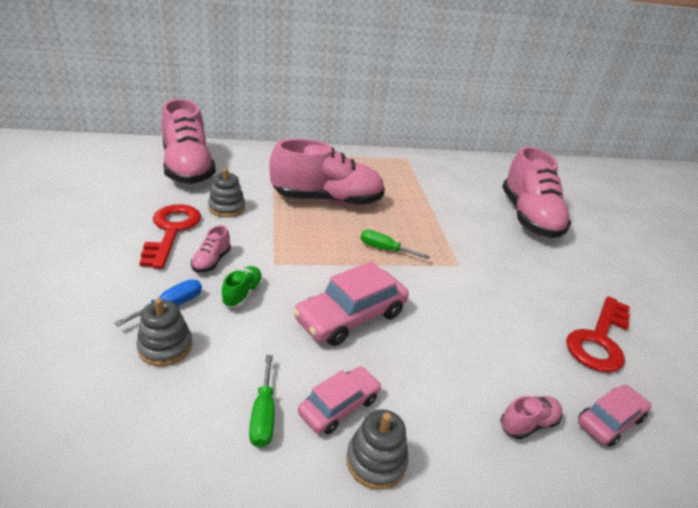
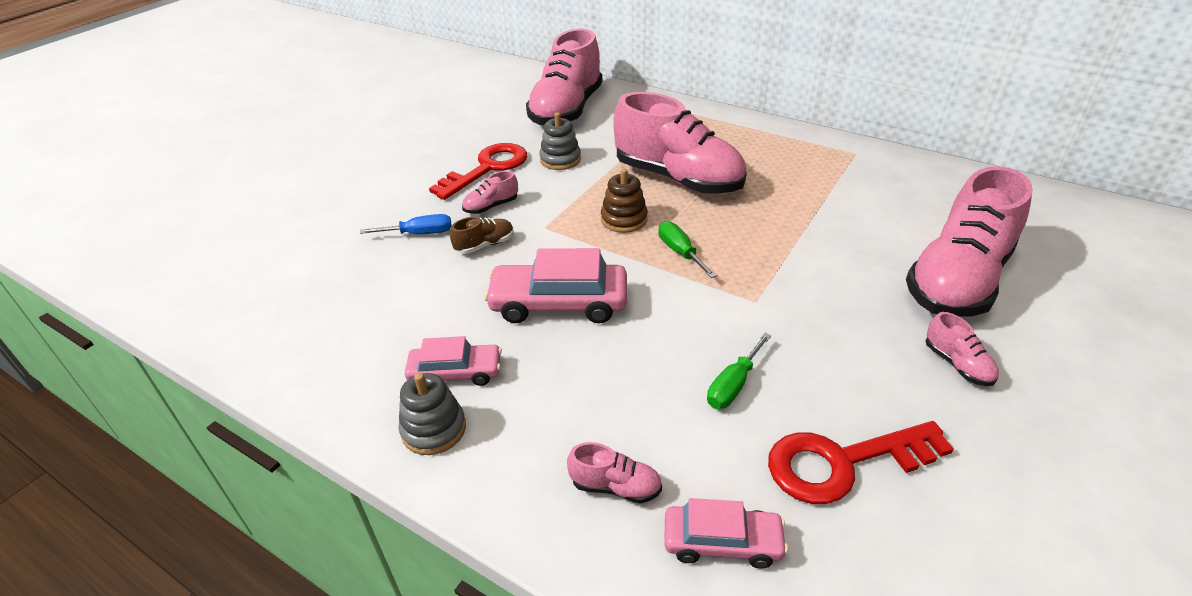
camera: 45 degrees right, 5 degrees up
(165, 347) = (381, 264): grey stacking toy -> none
(242, 294) = (485, 245): green shoe -> brown shoe
(263, 415) = (392, 348): green screwdriver -> green screwdriver (733, 385)
(324, 239) = (624, 219): none -> brown stacking toy
(577, 262) = (957, 364): none -> pink shoe

